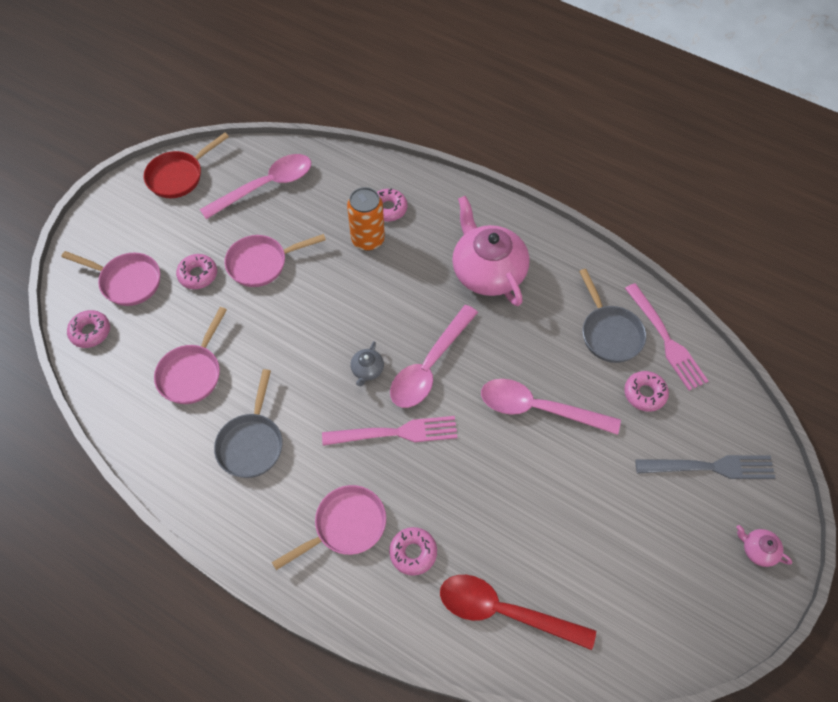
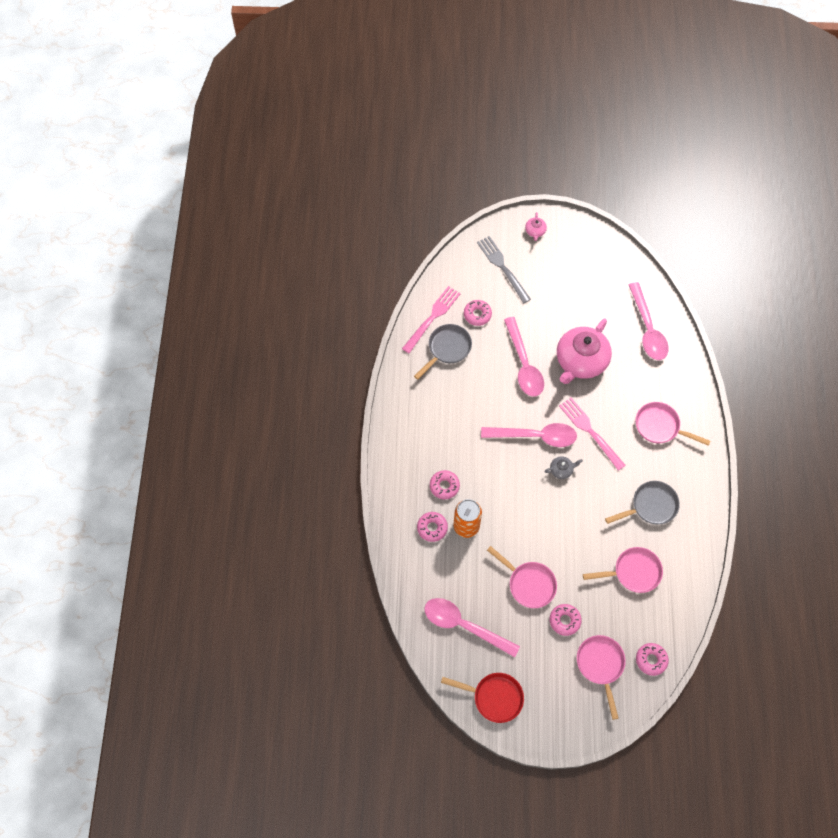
camera: 120 degrees left, 5 degrees up
(413, 553) = (649, 385): pink donut -> pink donut (444, 486)
(487, 271) = (445, 438): pink teapot -> pink teapot (580, 361)
(503, 611) = (647, 329): red spoon -> pink spoon

